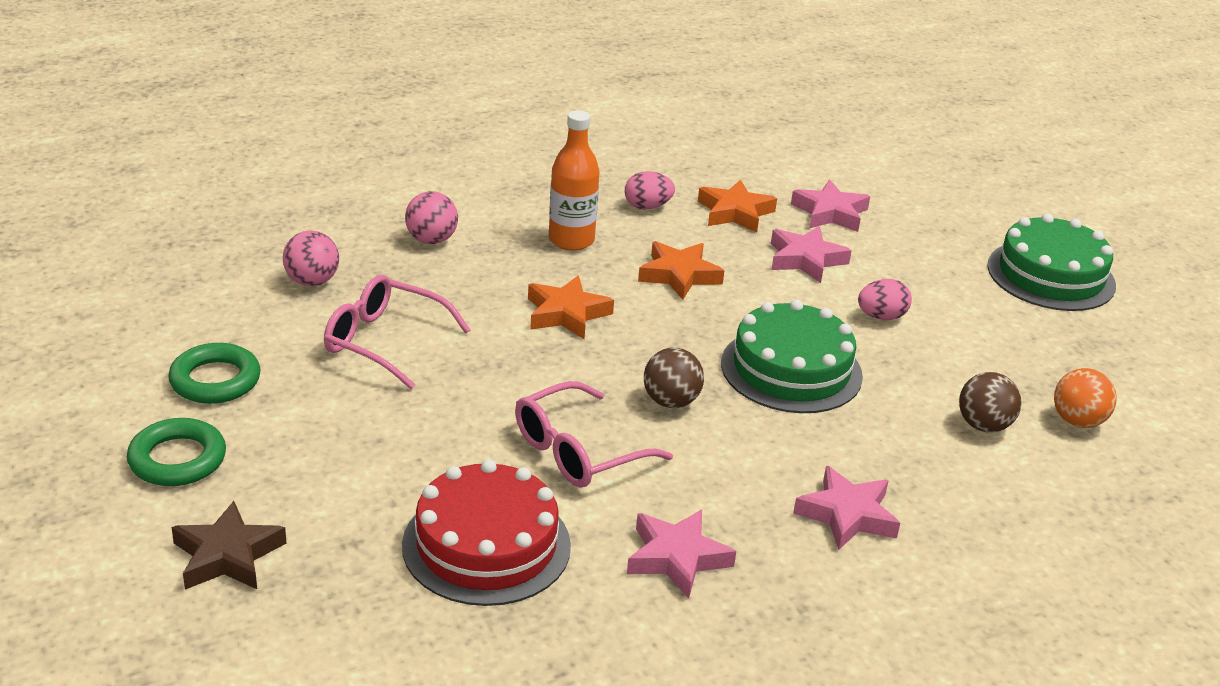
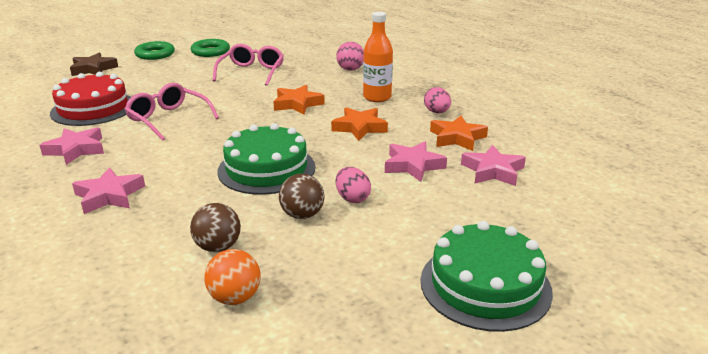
camera: 80 degrees right, 5 degrees down
(312, 281) = (295, 55): pink ball -> none
(671, 401) = (219, 136): brown ball -> brown ball (302, 215)

